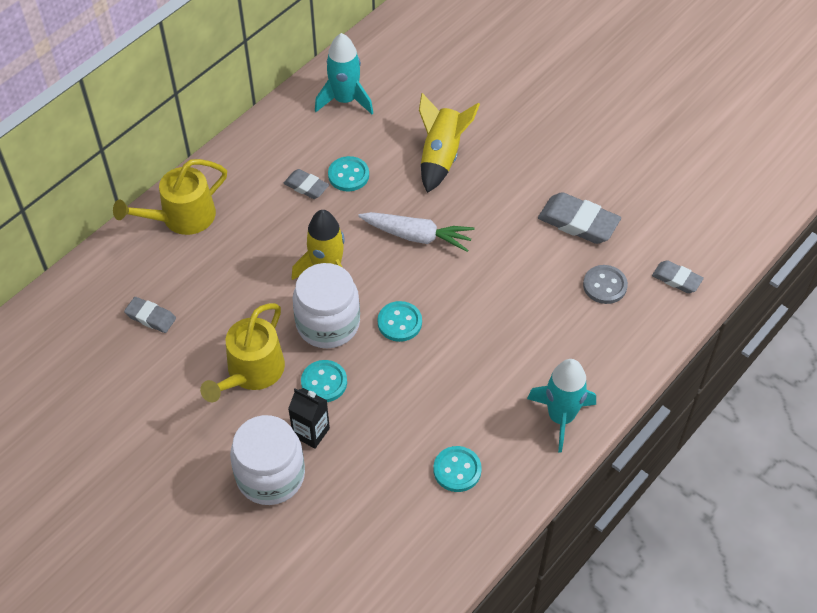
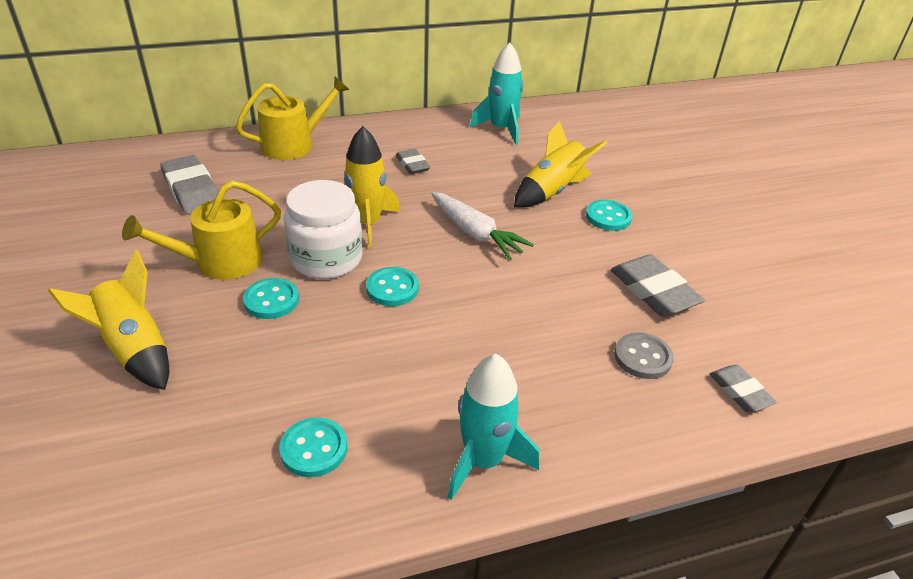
camera: 30 degrees right, 15 degrees down
(150, 317) = (192, 190): grey eraser -> grey eraser, size x1.69
(182, 217) = (293, 144): yellow watering can -> yellow watering can turned 150 degrees clockwise
(270, 475) = (134, 349): white jar -> yellow rocket
(311, 432) = (212, 334): black carton -> none
(348, 175) = (456, 172): turquoise button -> turquoise button (608, 217)

